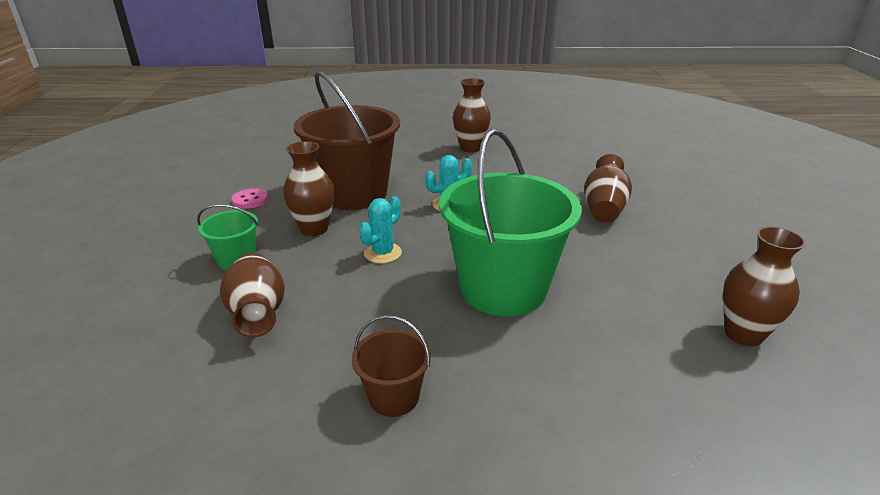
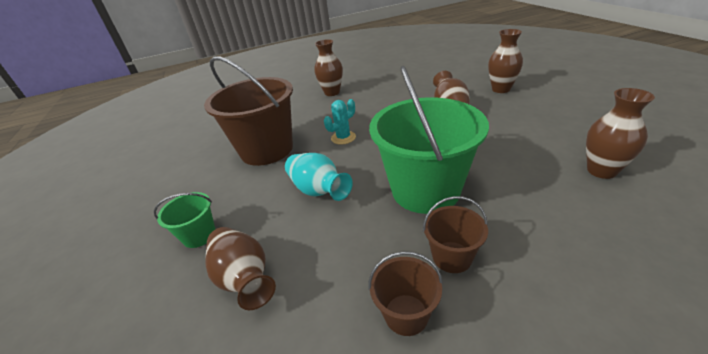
camera: 15 degrees left, 5 degrees up
(250, 200) = (183, 179): pink button -> none
(314, 229) = (251, 187): brown vase -> brown vase (501, 89)
(382, 253) = (318, 190): turquoise cactus -> turquoise vase
(481, 363) = (452, 257): none -> brown bucket

